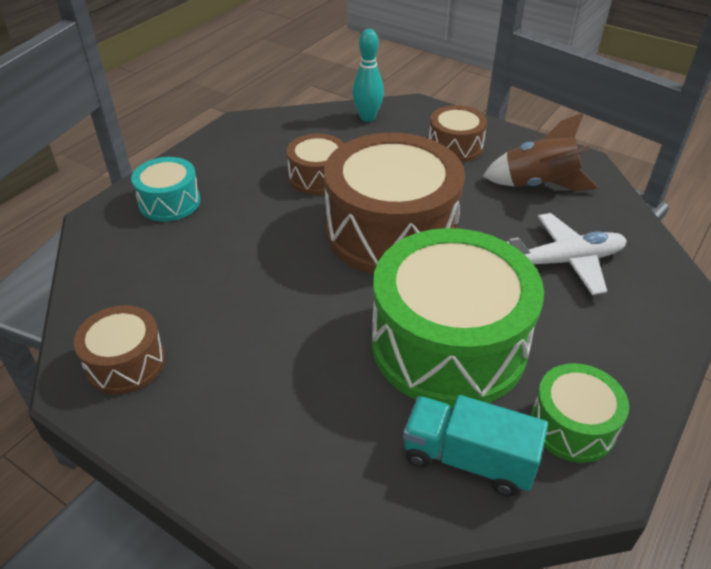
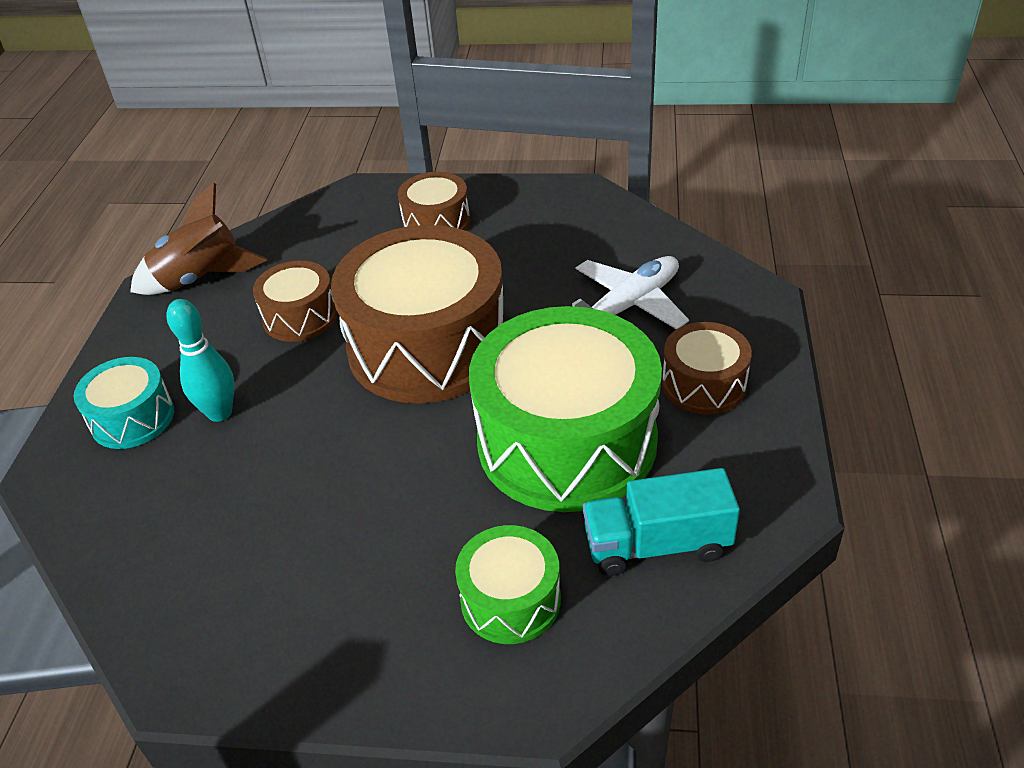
camera: 25 degrees left, 0 degrees up
(126, 363) = (219, 625): brown drum -> brown drum (704, 384)
(367, 117) = (312, 224): turquoise bowling pin -> turquoise bowling pin (220, 413)
(538, 184) = (552, 233): brown rocket -> brown rocket (201, 278)
(572, 425) = (731, 466): green drum -> green drum (510, 599)

